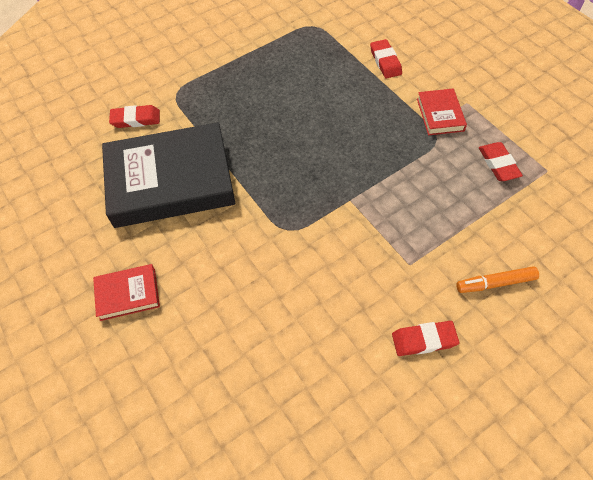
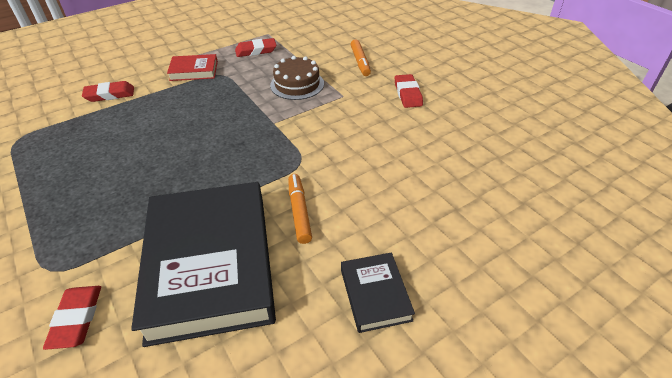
camera: 90 degrees left, 15 degrees down
(128, 294) = (375, 294): red book -> black book
(221, 234) = (299, 212): none -> orange marker
(427, 214) = (297, 84): none -> brown cake

